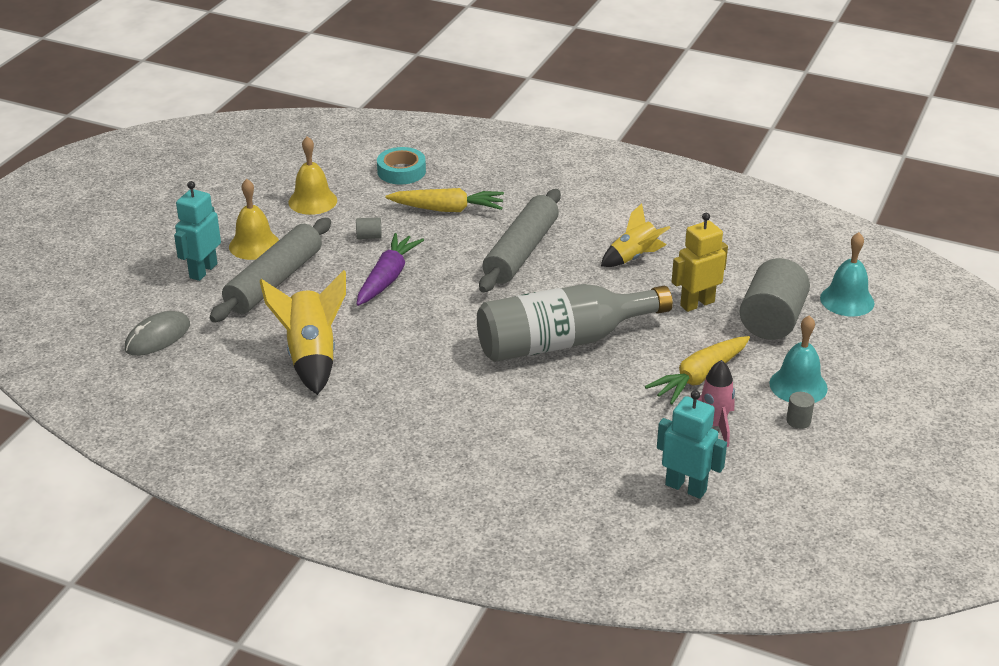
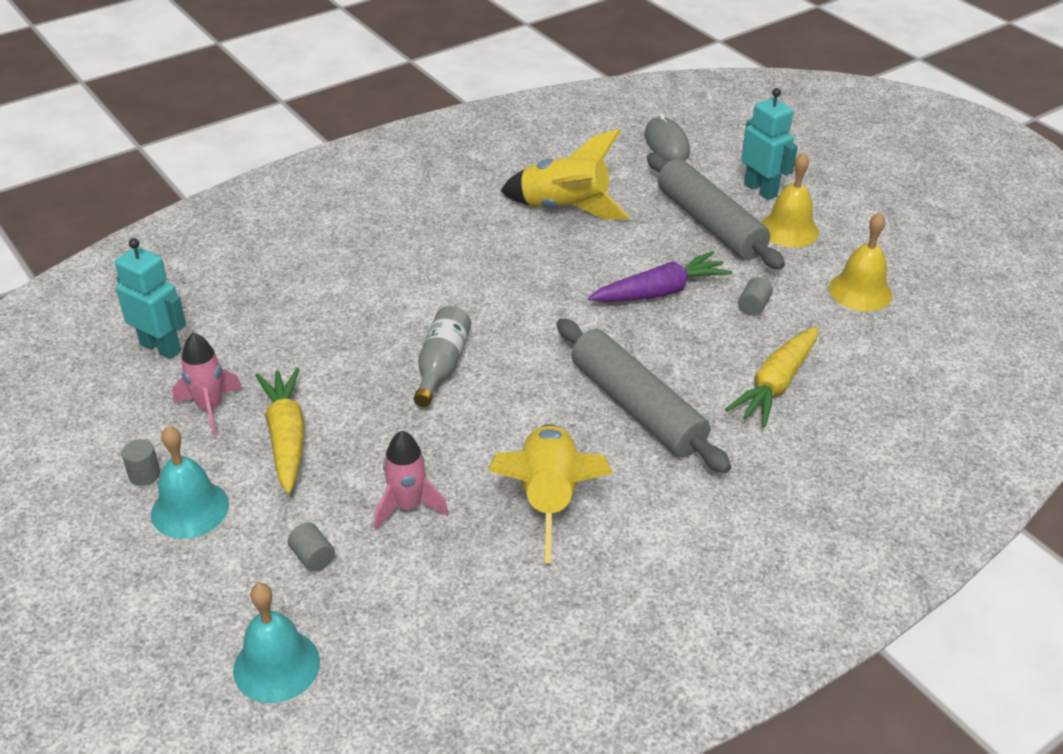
camera: 120 degrees right, 5 degrees up
(387, 278) = (660, 292): purple carrot -> purple carrot turned 75 degrees counterclockwise
(401, 171) = (896, 380): turquoise tape -> none
(562, 342) = (441, 366): grey bottle -> grey bottle, size x0.52
(634, 257) = (548, 499): yellow rocket -> yellow rocket, size x1.55
(686, 487) = (161, 347): turquoise robot -> turquoise robot turned 120 degrees counterclockwise
(697, 303) = (408, 506): yellow robot -> pink rocket
(772, 321) = (313, 557): grey cylinder -> grey cylinder, size x0.40

